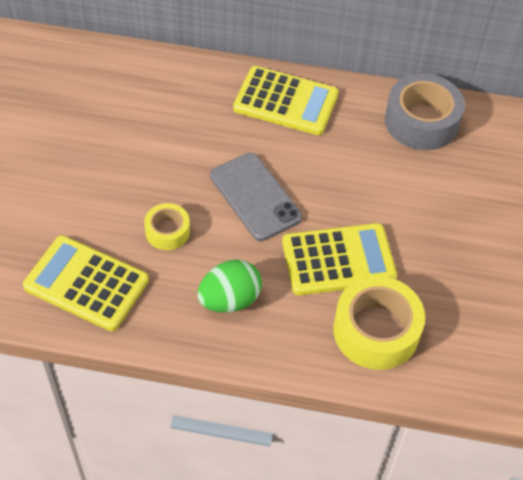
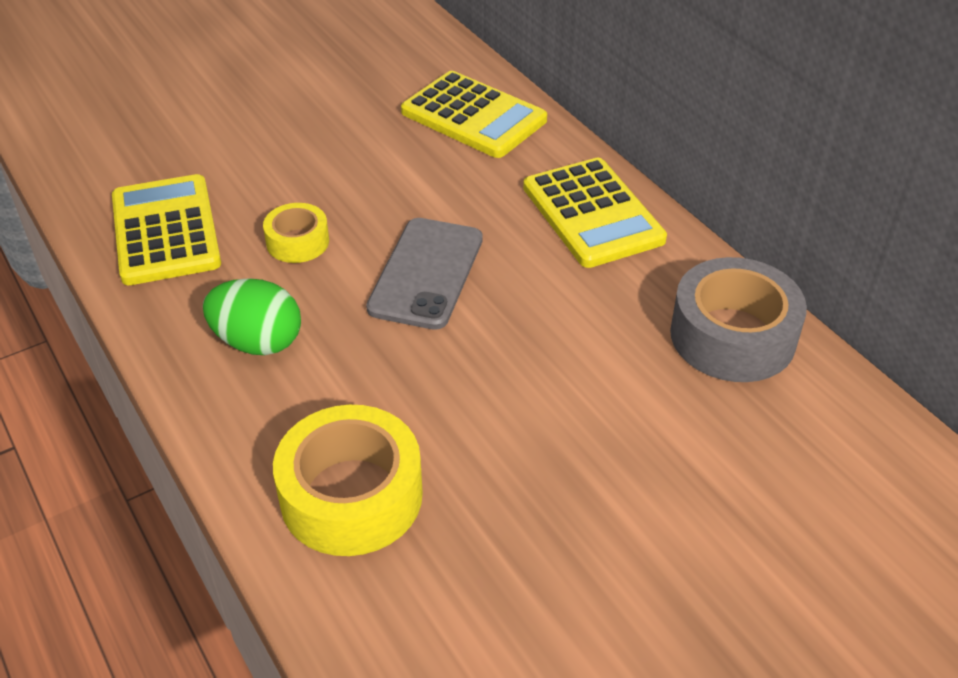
camera: 50 degrees right, 10 degrees down
(338, 260) = (420, 395): yellow calculator -> yellow calculator (473, 116)

